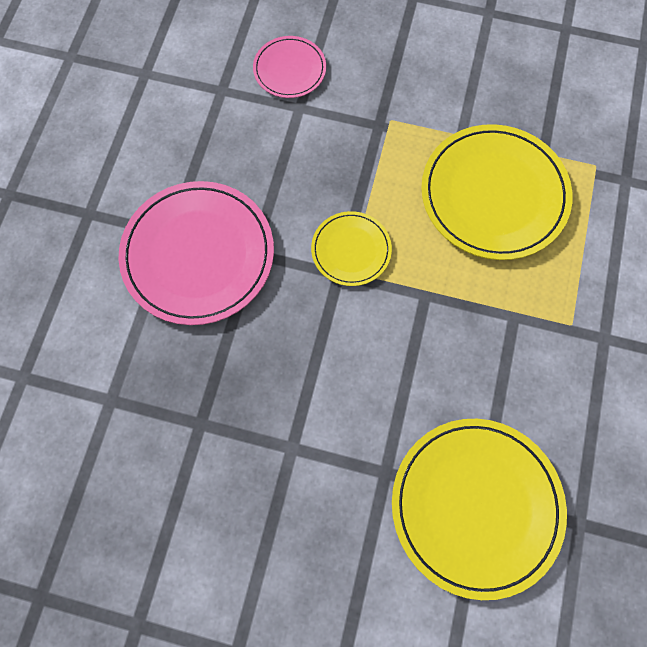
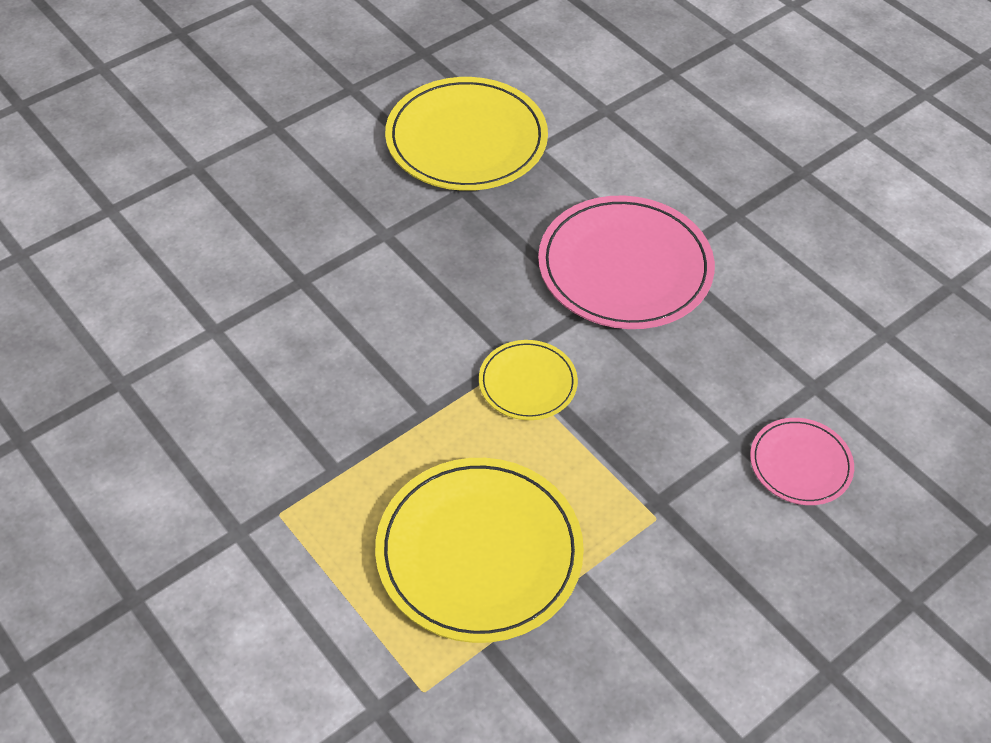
camera: 125 degrees right, 20 degrees down
(476, 506) = (213, 322): yellow plate -> yellow plate (466, 139)

